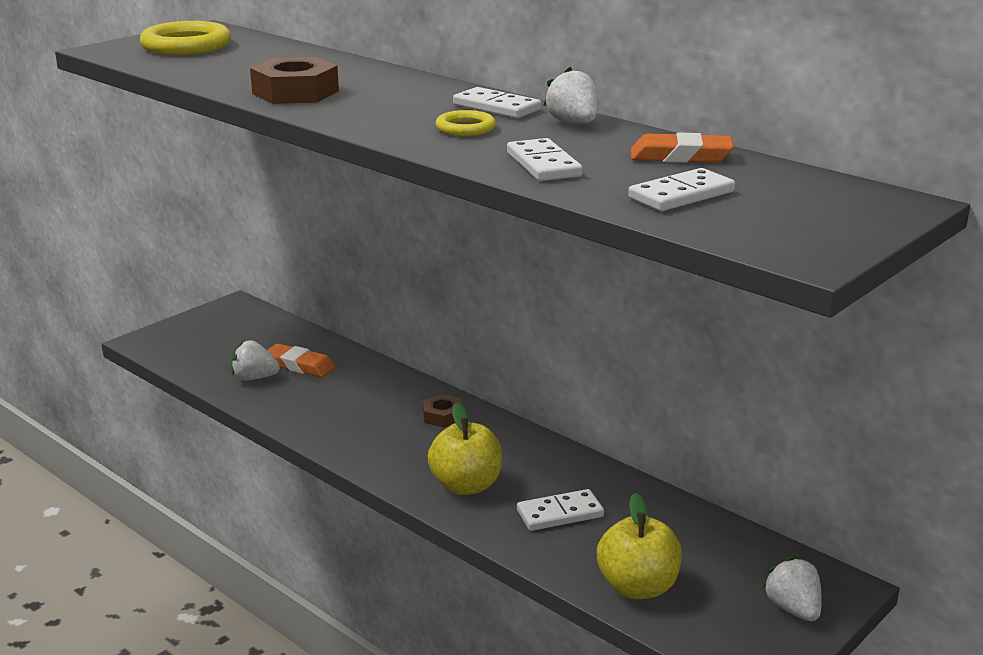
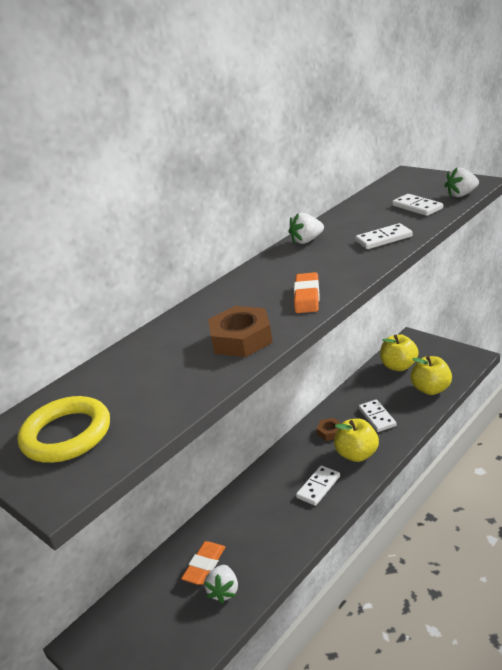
camera: 85 degrees left, 5 degrees up
(442, 416) = (278, 475): brown nut -> brown nut (330, 432)
(465, 128) = (322, 267): yellow ring -> none
(497, 107) = (276, 264): white domino -> white domino (318, 487)
(680, 156) = (359, 212): orange eraser -> orange eraser (307, 297)
(727, 556) = (399, 366): none -> yellow apple
(793, 609) = (431, 349): white strawberry -> white strawberry (461, 195)

